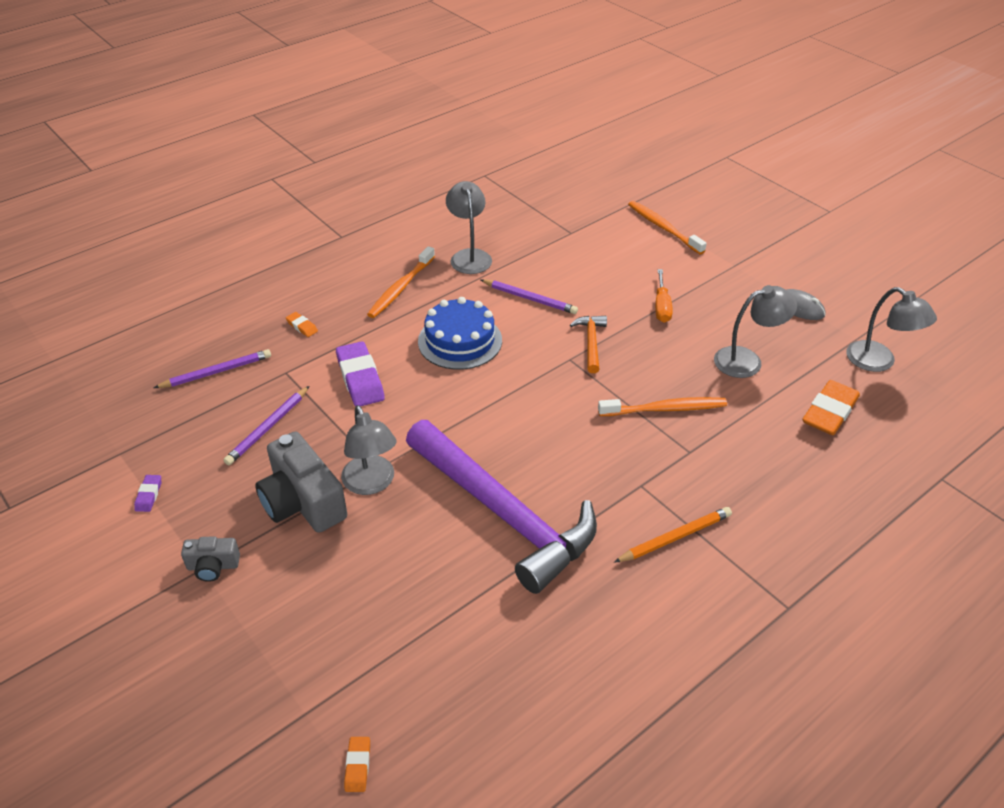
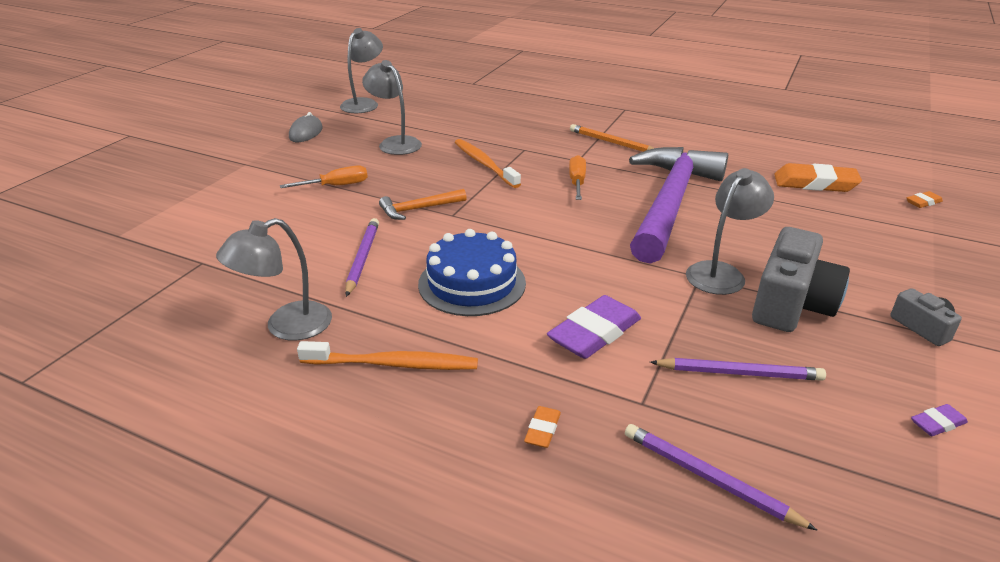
camera: 115 degrees left, 10 degrees down
(587, 462) = (577, 182): none -> orange screwdriver
(663, 227) = (177, 207): orange toothbrush -> none
(829, 412) = (435, 113): orange eraser -> orange eraser (815, 183)

